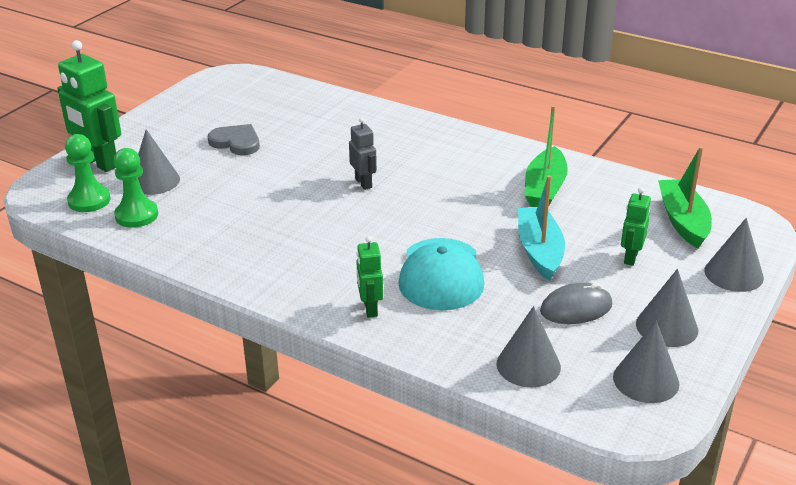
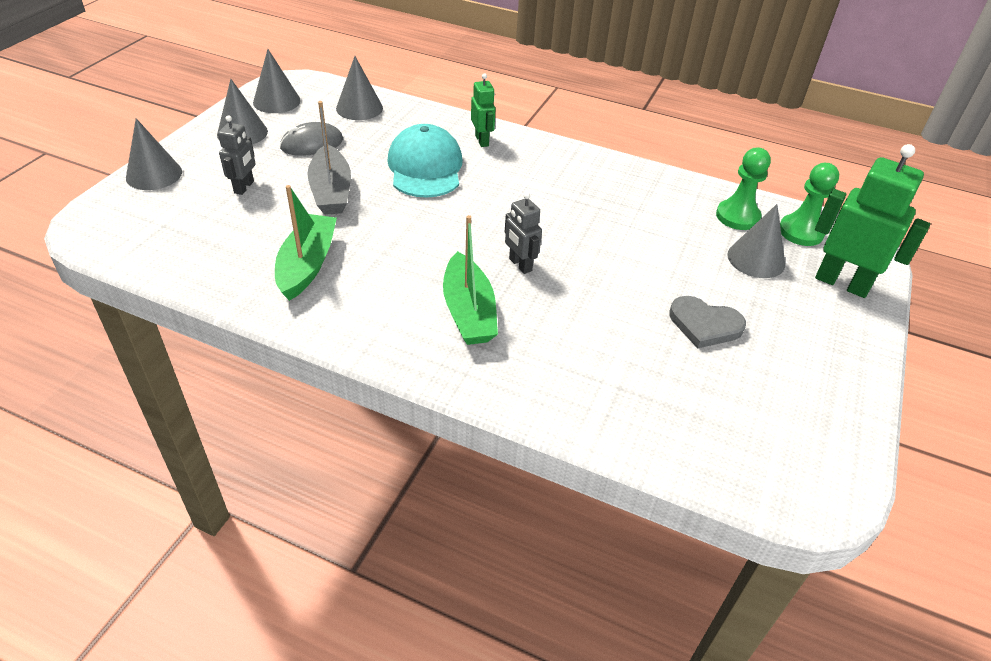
camera: 170 degrees right, 10 degrees up
(539, 251) = (331, 191): turquoise boat -> grey boat
(630, 257) = (244, 187): green robot -> grey robot
(682, 221) = (167, 227): green boat -> green boat (469, 311)

